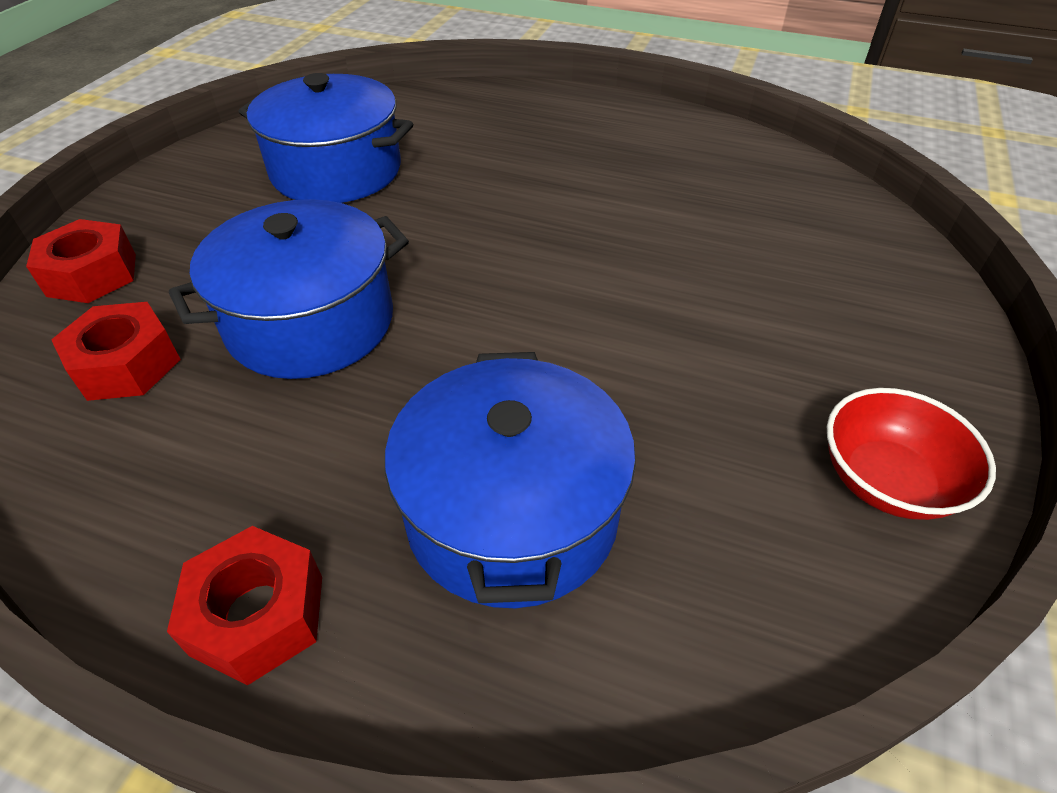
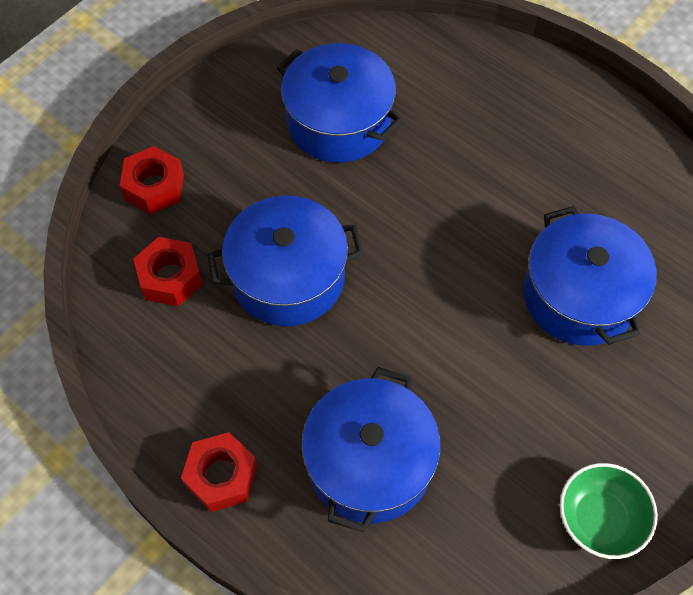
camera: 20 degrees right, 15 degrees up
(699, 252) = (579, 295): none -> blue pot
(886, 480) = (600, 519): red bowl -> green bowl

